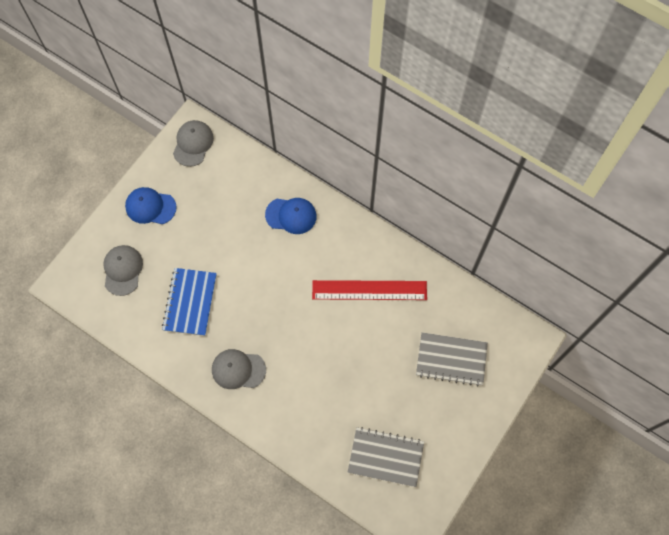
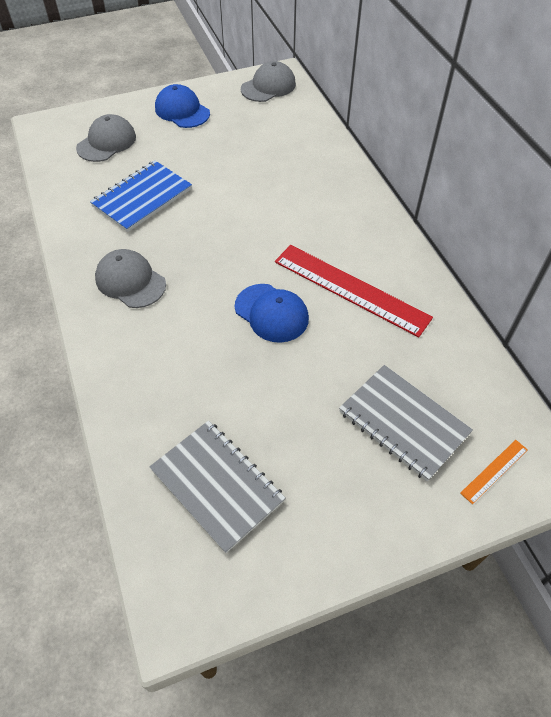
camera: 35 degrees right, 15 degrees down
(291, 215) = (317, 180): blue cap -> blue cap (271, 313)
(509, 357) = (494, 471): none -> orange ruler

